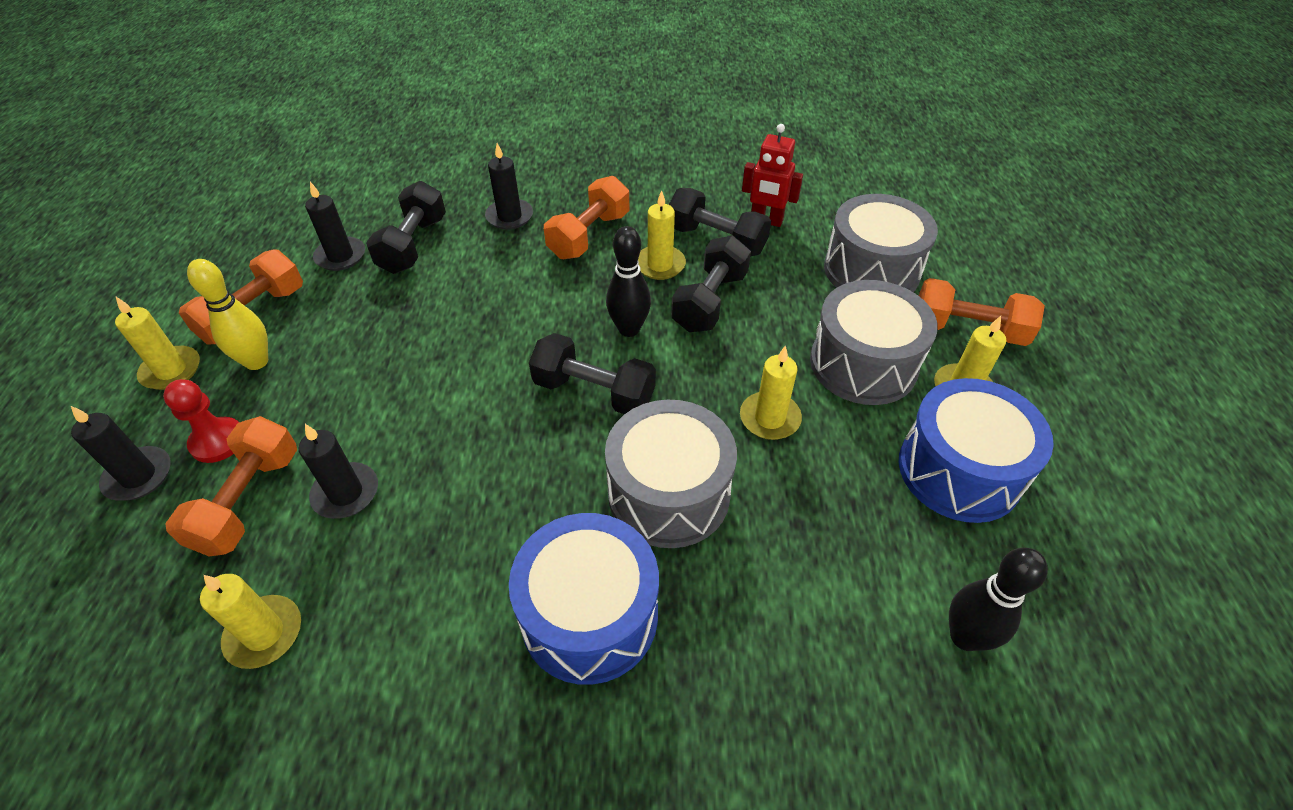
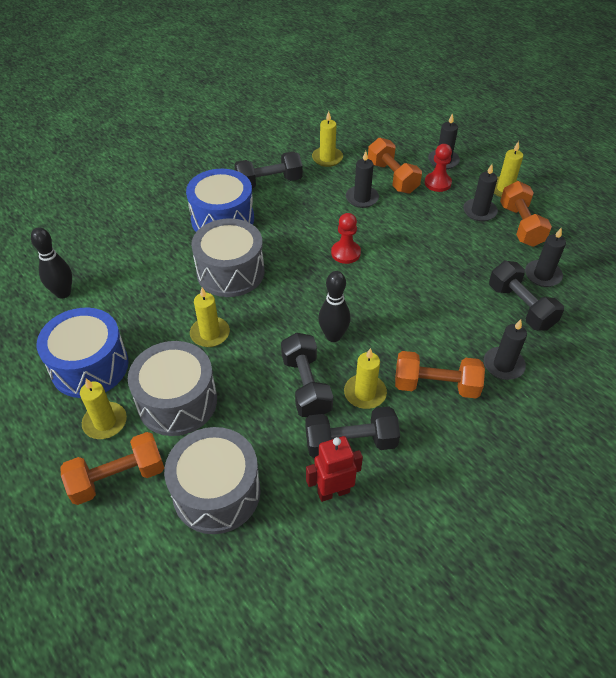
camera: 140 degrees right, 0 degrees up
(257, 362) = (479, 211): yellow bowling pin -> black candle
(489, 417) = (345, 253): none -> red pawn
(589, 235) = (436, 385): orange dumbbell -> orange dumbbell turned 75 degrees counterclockwise
(594, 392) = (312, 292): black dumbbell -> black dumbbell (269, 182)

